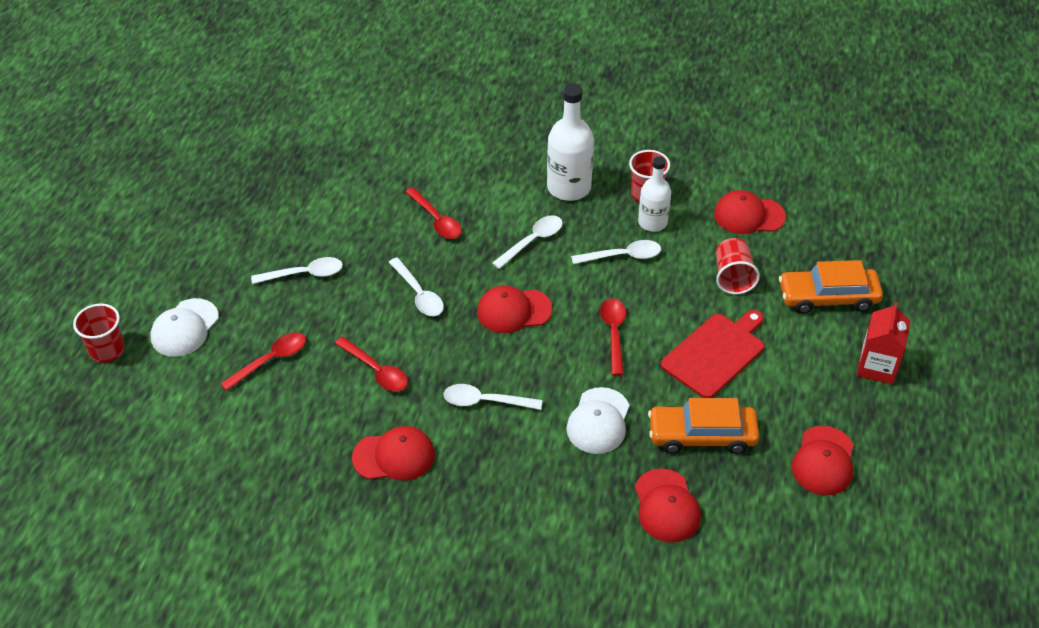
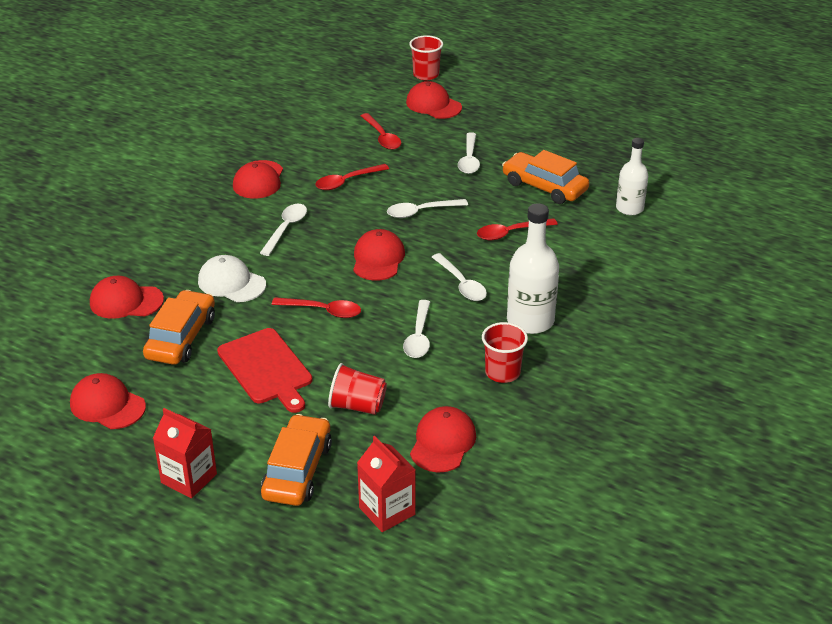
camera: 105 degrees right, 10 degrees down
(185, 328) = (433, 105): white cap -> red cap
(345, 207) = (544, 187): none -> orange car
(652, 222) = (458, 367): white bottle -> white bottle (629, 208)
(839, 233) = (387, 511): none -> red carton

